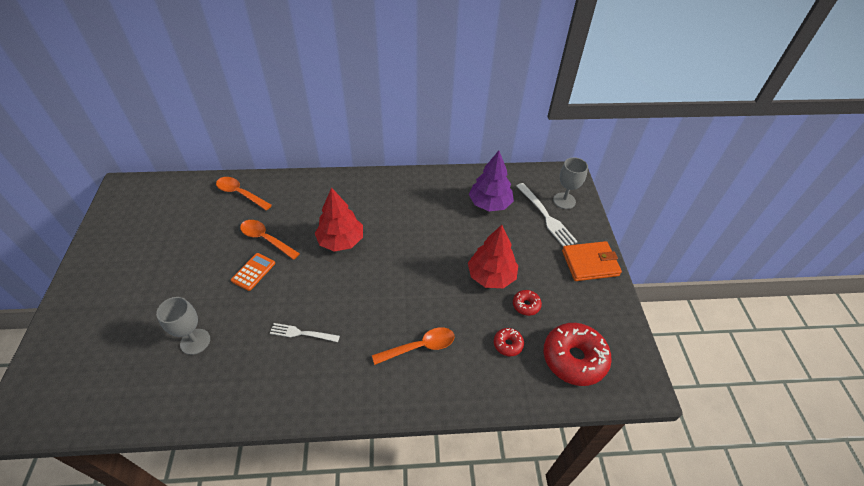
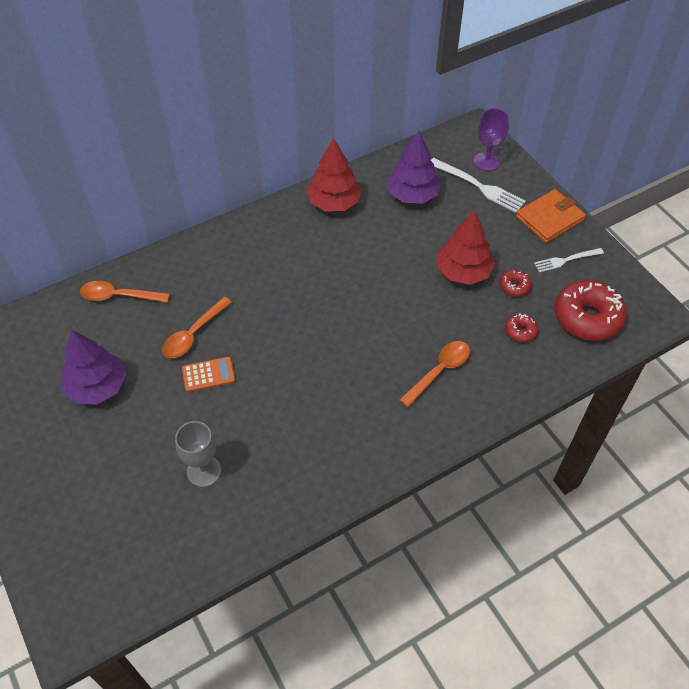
camera: 25 degrees left, 5 degrees up
(179, 248) = (97, 387): none -> purple tree
(253, 272) = (208, 375): orange calculator -> orange calculator turned 75 degrees clockwise
(266, 239) = (193, 334): orange spoon -> orange spoon turned 60 degrees counterclockwise
(301, 333) = (311, 412): white fork -> white fork (565, 260)
(341, 241) = (280, 301): red tree -> red tree (334, 203)
(564, 201) = (486, 161): grey goblet -> purple goblet

